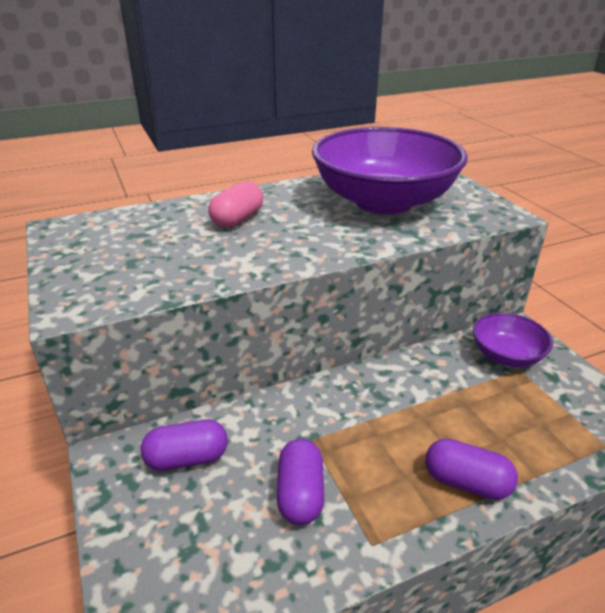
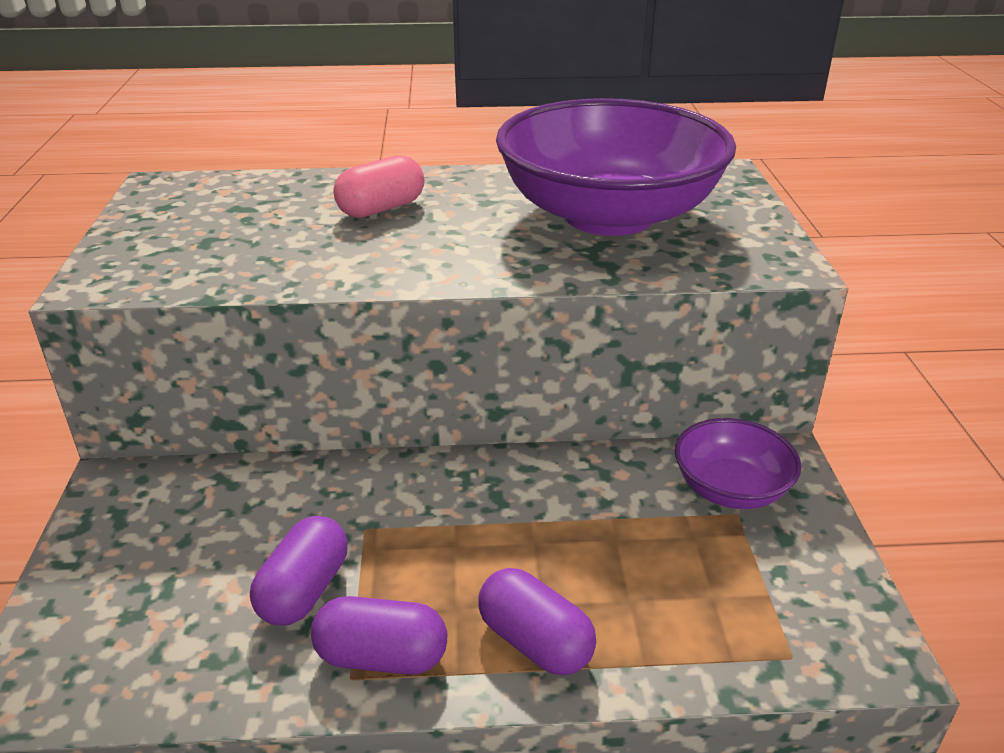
camera: 20 degrees right, 0 degrees up
(187, 458) = (199, 510): purple capsule -> purple capsule (381, 657)

